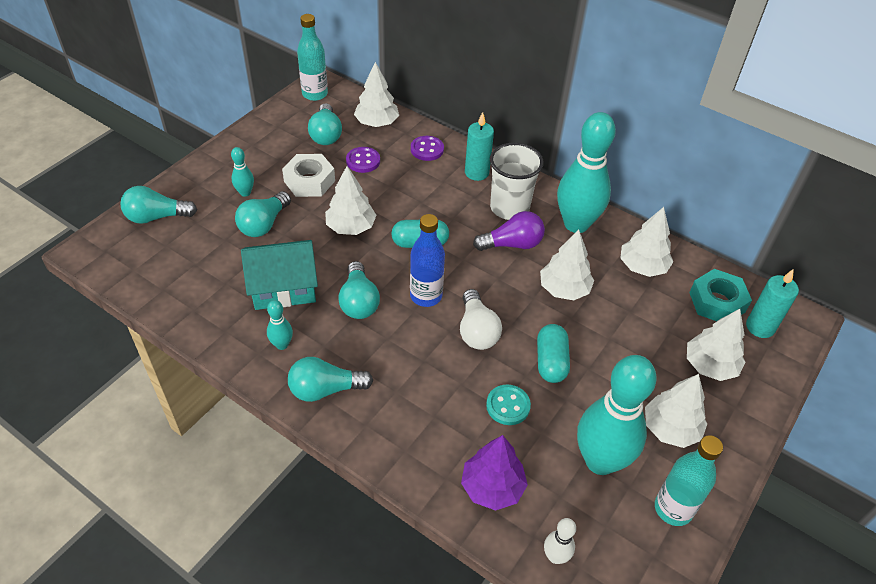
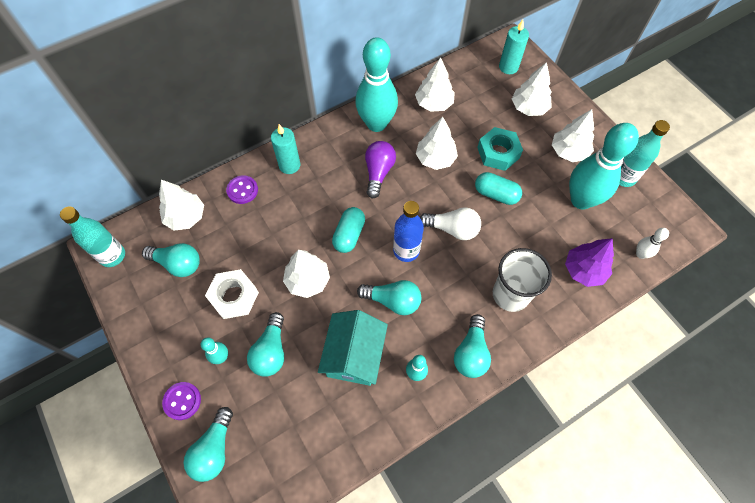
camera: 65 degrees left, 15 degrees up
(264, 224) = (271, 351): turquoise light bulb -> turquoise light bulb turned 45 degrees clockwise
(363, 161) = (230, 244): purple button -> purple button (182, 401)
(508, 406) = (524, 235): turquoise button -> none
(509, 208) = (339, 159): white cup -> white cup (510, 294)
(717, 302) = (480, 78): turquoise nut -> turquoise nut (498, 153)

